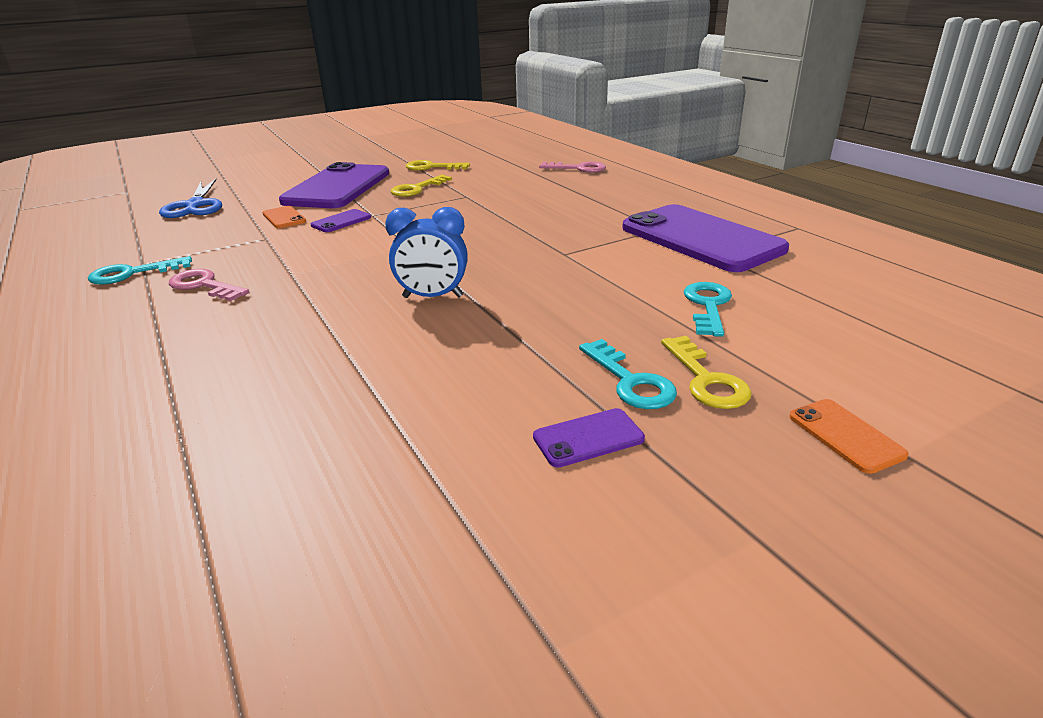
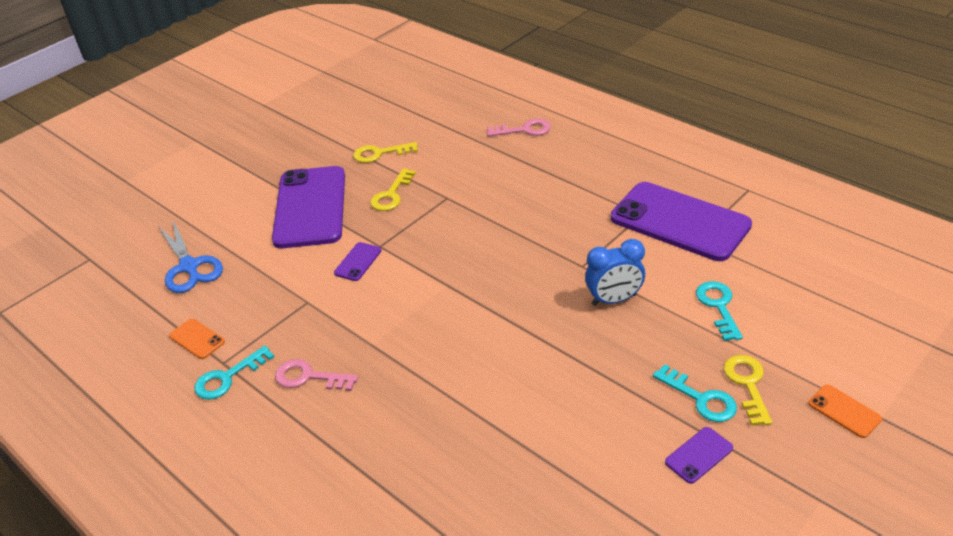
camera: 15 degrees left, 10 degrees up
(284, 218) = (298, 268): orange phone -> orange phone (197, 339)
(433, 297) = (511, 345): blue clock -> blue clock (614, 300)
(706, 380) = (747, 384): yellow key -> yellow key turned 150 degrees counterclockwise

